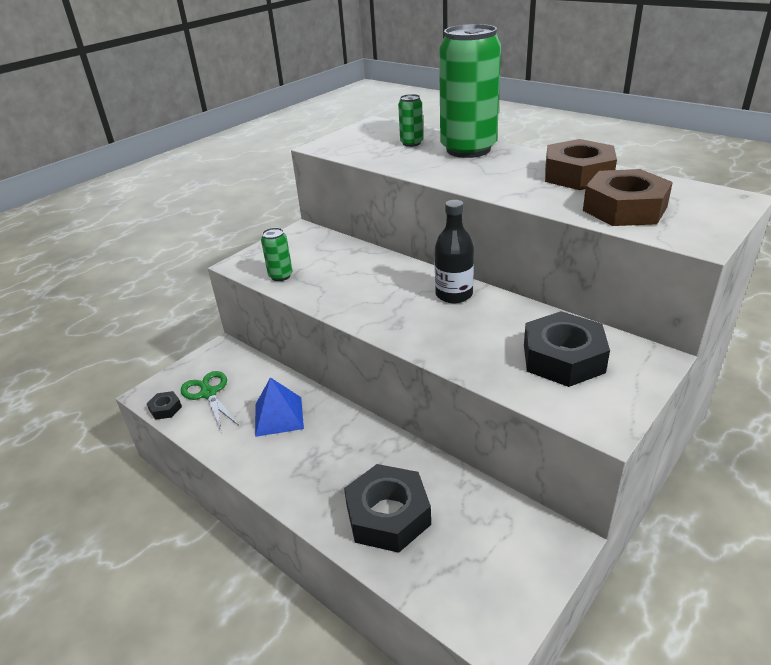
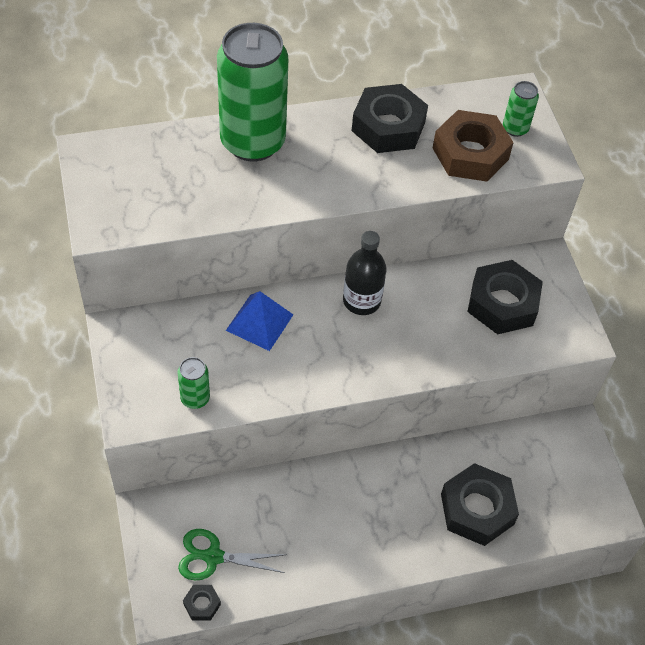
camera: 60 degrees left, 20 degrees up
(278, 416) = (301, 517): blue pyramid -> blue pyramid (259, 322)
(411, 143) = (184, 164): green can -> green can (515, 128)
(578, 175) = (388, 126): brown nut -> black nut

